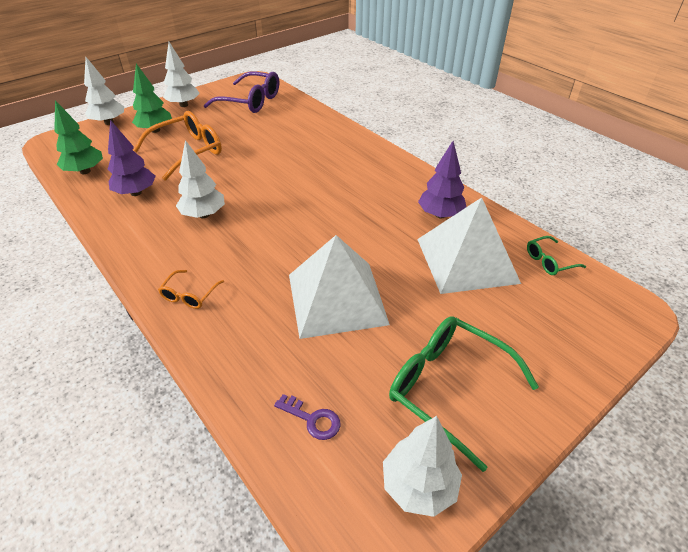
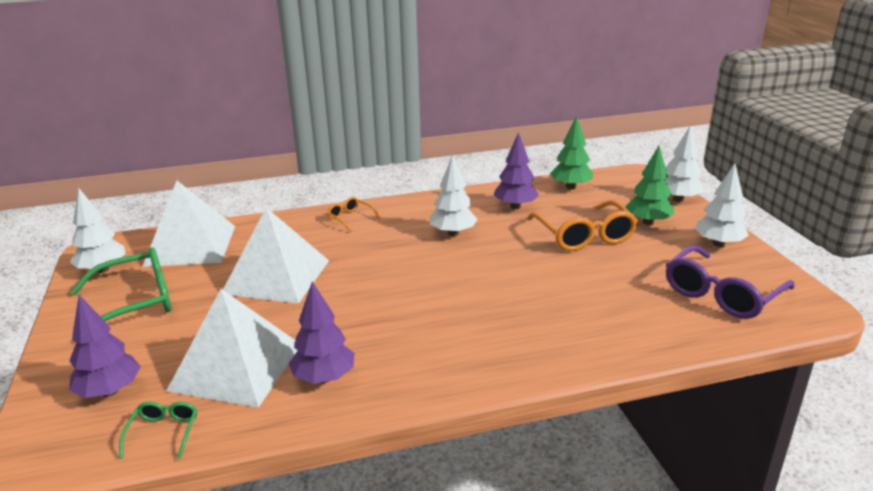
camera: 115 degrees right, 15 degrees down
(312, 419) = (191, 245): purple key -> white pyramid
(552, 316) = (109, 391): none -> purple tree

